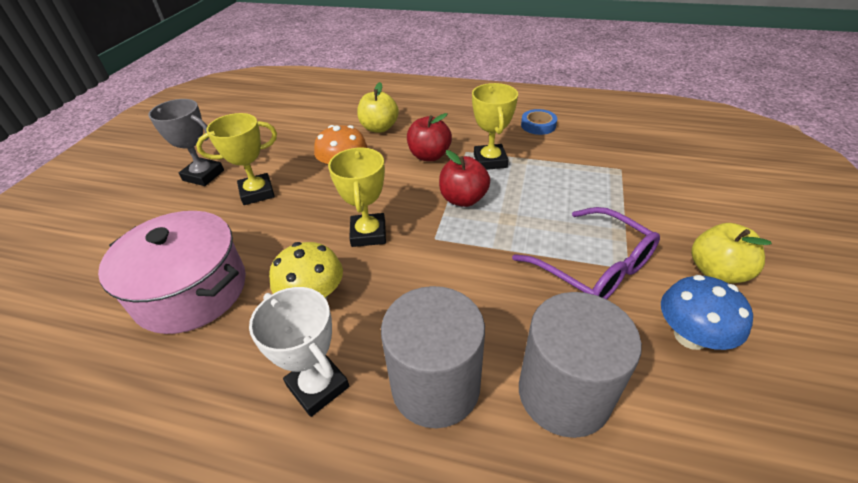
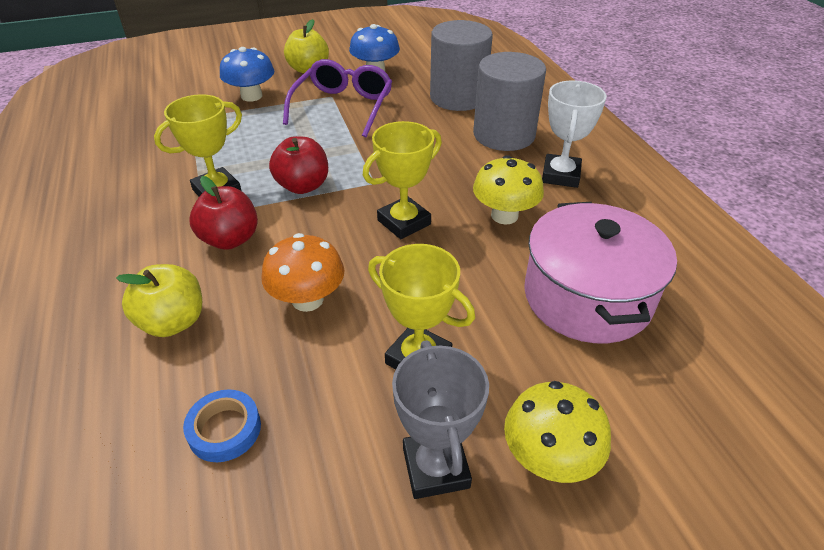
camera: 125 degrees left, 0 degrees up
(154, 209) = (549, 458): none -> yellow mushroom
(538, 125) = (112, 181): blue tape -> blue tape (224, 429)
(652, 211) = (251, 96): none -> blue mushroom

